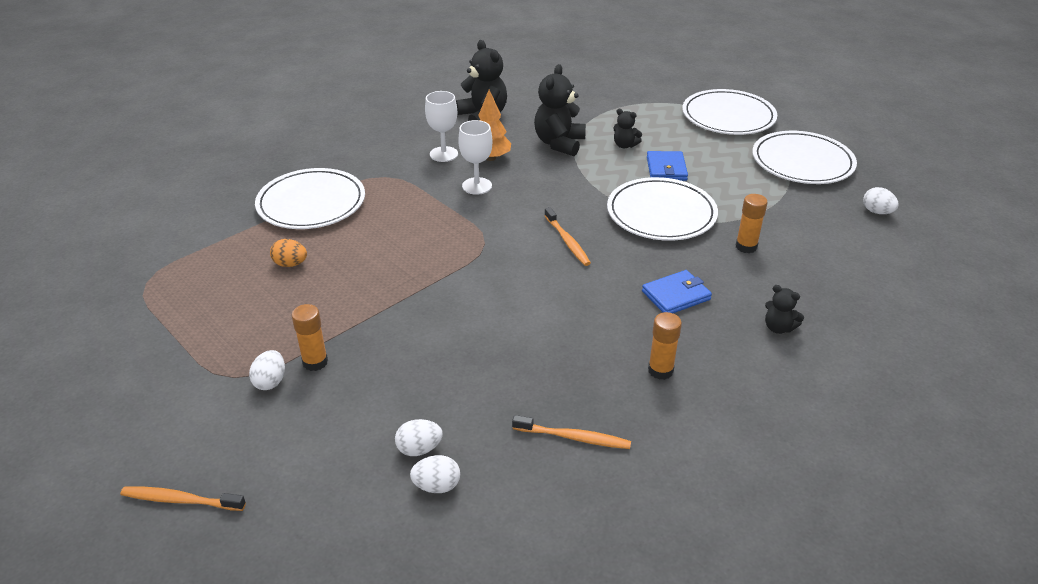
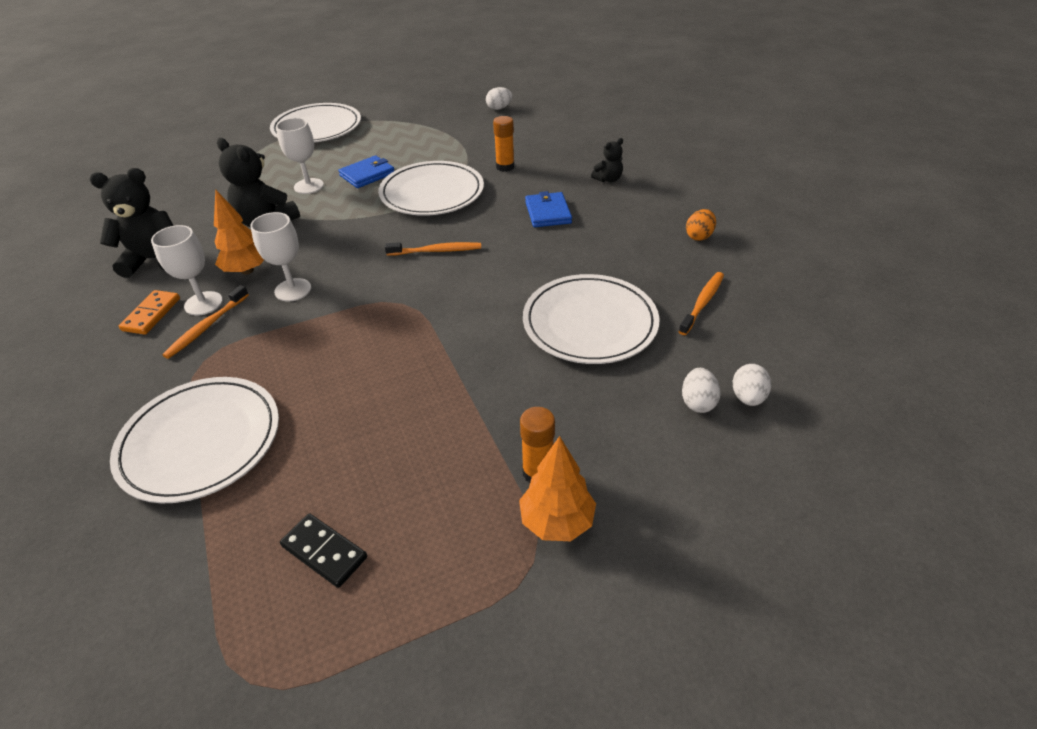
camera: 70 degrees left, 5 degrees up
(181, 500) = (744, 635): orange toothbrush -> orange toothbrush (207, 327)
(232, 281) = (324, 551): none -> black domino
(270, 381) = (556, 521): white egg -> orange tree
(290, 264) = (327, 478): orange egg -> orange egg (699, 236)
(423, 139) = (151, 314): none -> orange domino
(625, 145) = (309, 186): black teddy bear -> white goblet
(660, 370) = (636, 242): orange glue stick -> none
(666, 169) = (367, 174): blue wallet -> blue wallet turned 60 degrees counterclockwise
(802, 162) = (414, 116): white plate -> white plate (590, 323)

